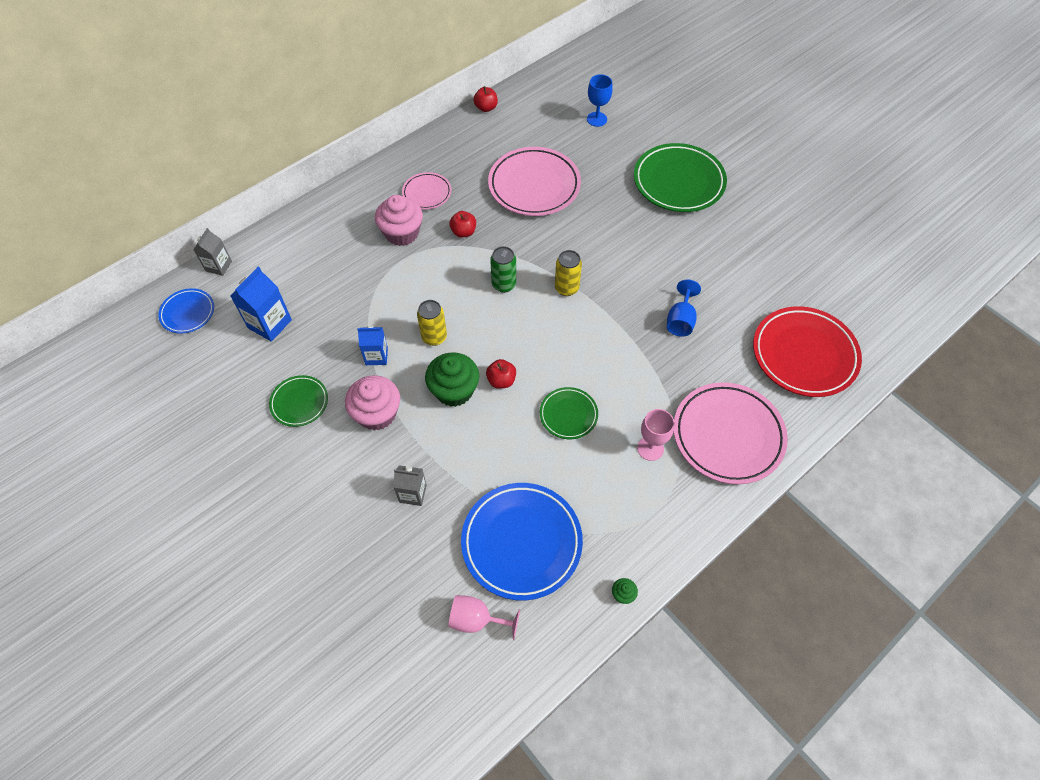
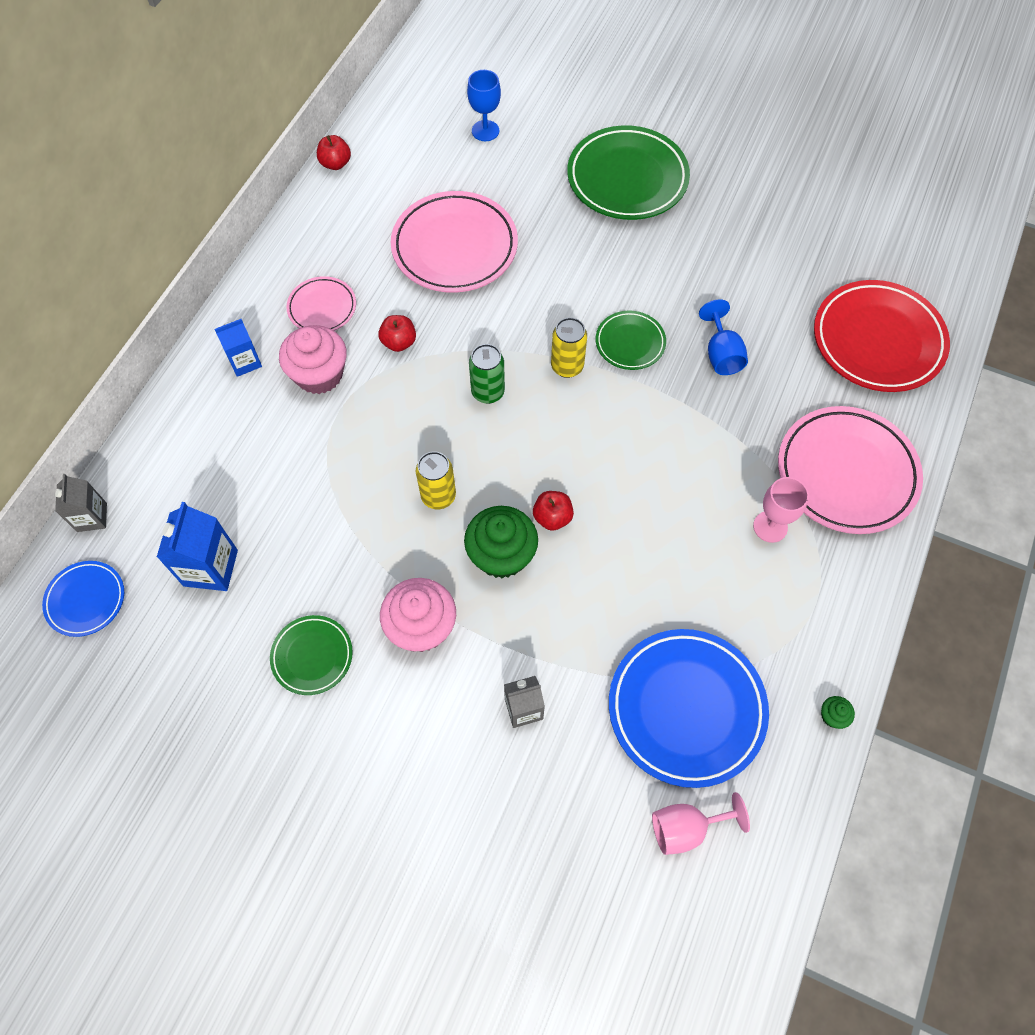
camera: 25 degrees left, 5 degrees up
(376, 356) = (378, 552): blue carton -> blue carton (245, 362)
(568, 415) = (655, 526): green plate -> green plate (630, 343)

